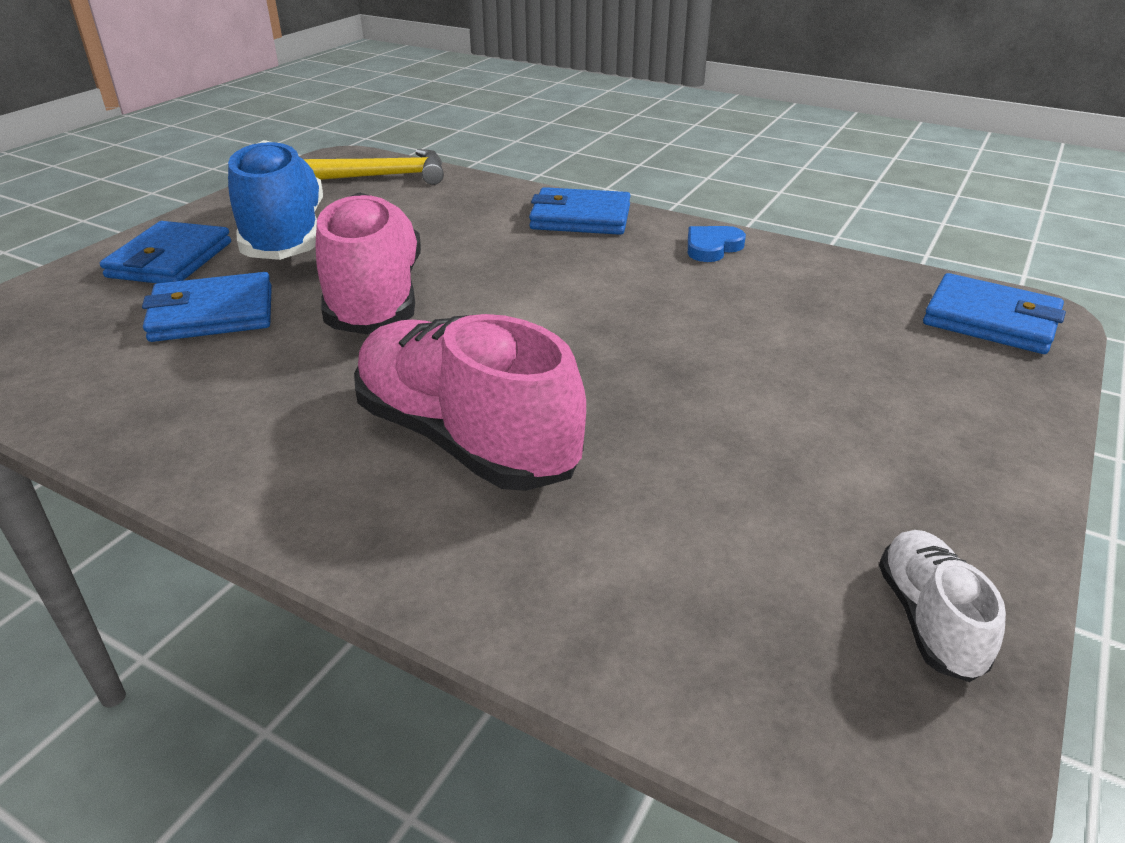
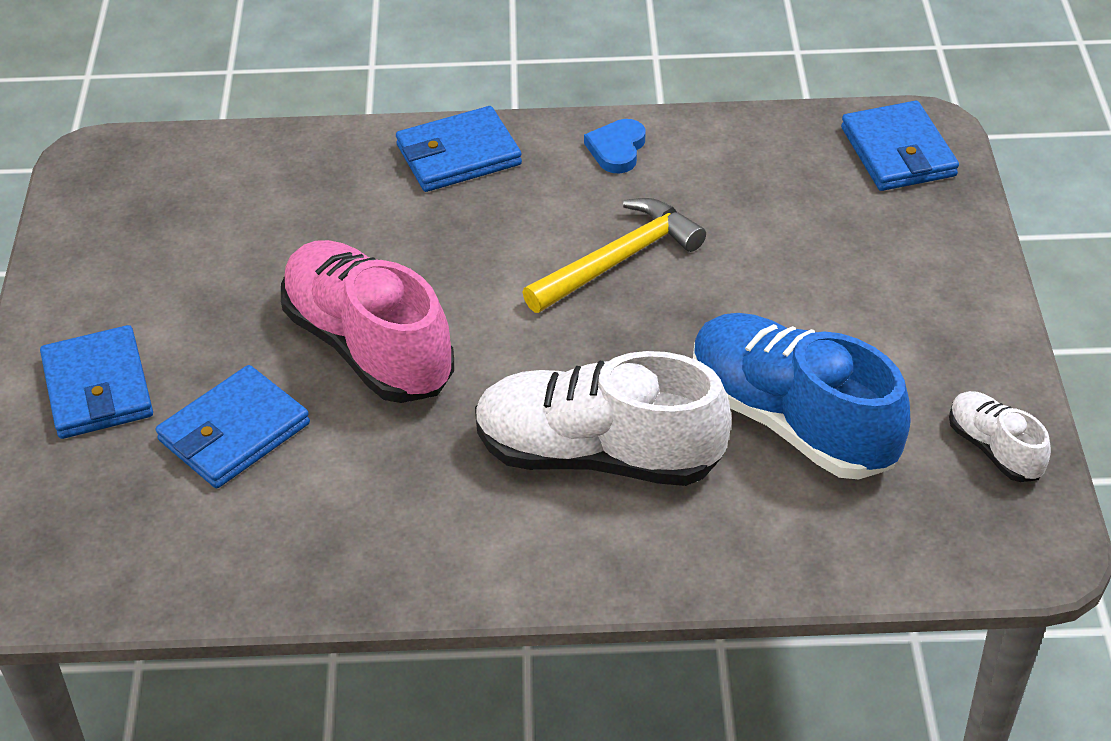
camera: 30 degrees left, 10 degrees up
(285, 237) = (181, 306): blue shoe -> blue shoe (791, 420)
(382, 177) = (180, 172): yellow hammer -> yellow hammer (619, 260)
(465, 439) = (598, 455): pink shoe -> white shoe
(990, 320) = (898, 152): blue wallet -> blue wallet turned 75 degrees clockwise

